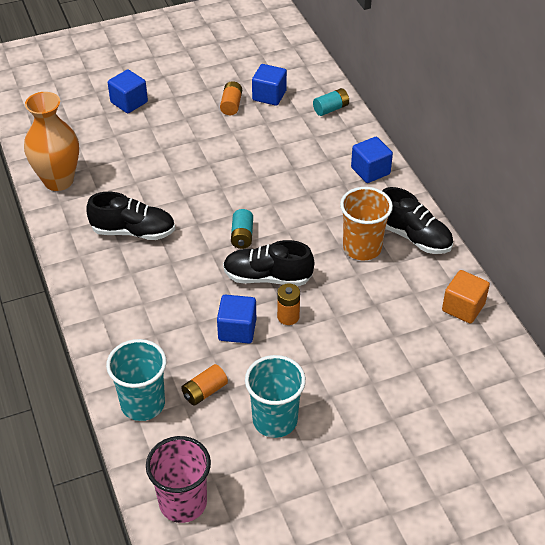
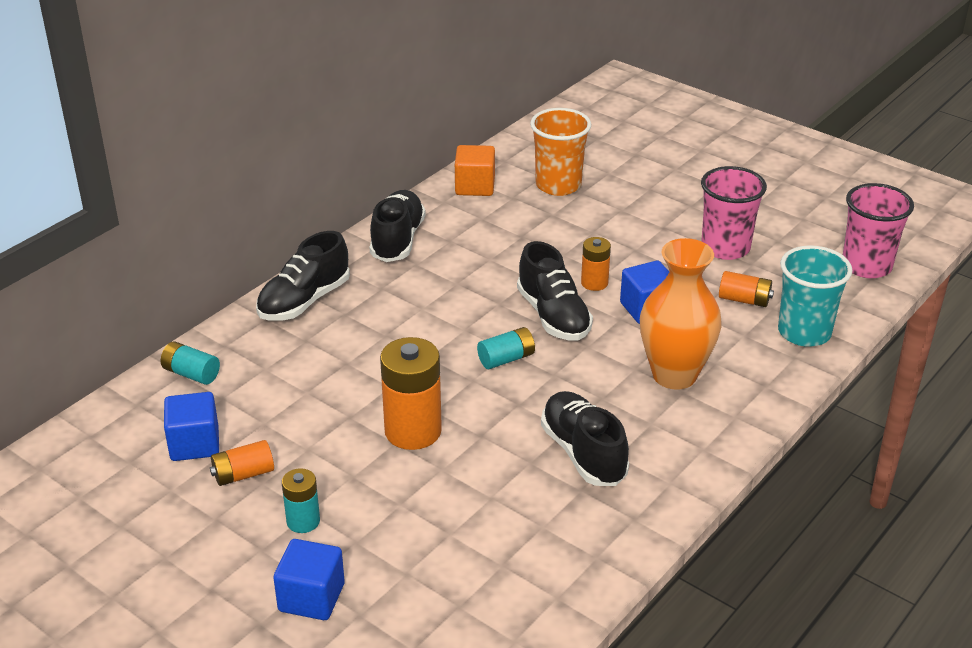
camera: 120 degrees left, 10 degrees down
(58, 181) = (556, 583): orange vase -> orange vase (674, 375)
(180, 114) = (303, 521): none -> turquoise battery
(211, 173) = (413, 431): none -> orange battery
(275, 420) = (725, 248): turquoise cup -> pink cup
(362, 248) = (446, 267): orange cup -> orange cup (558, 185)
(370, 171) = (304, 301): blue cube -> black shoe

